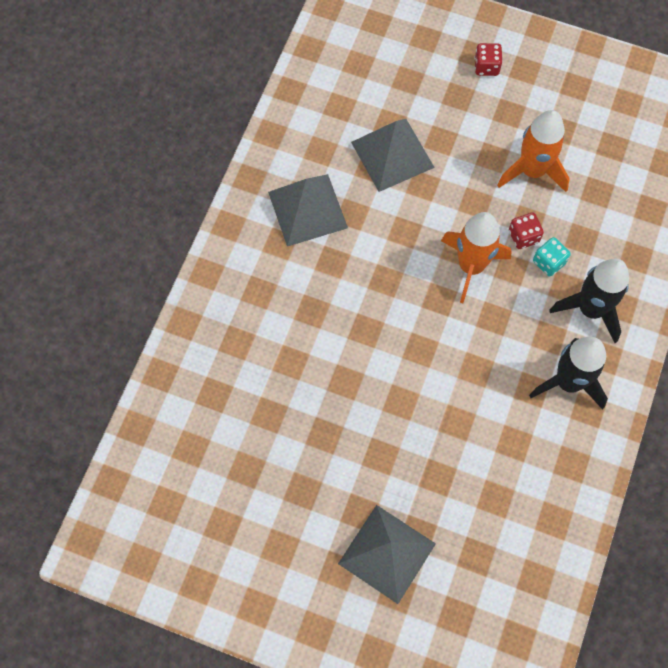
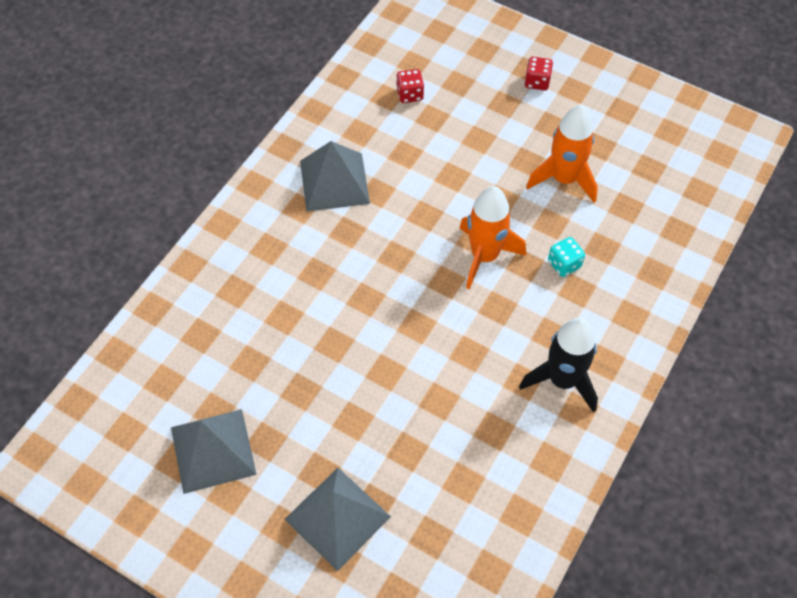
camera: 10 degrees right, 10 degrees down
(392, 154) = (428, 145): grey pyramid -> grey pyramid (213, 450)
(523, 236) = (543, 237): red dice -> red dice (410, 94)
(590, 309) = (598, 314): black rocket -> none

